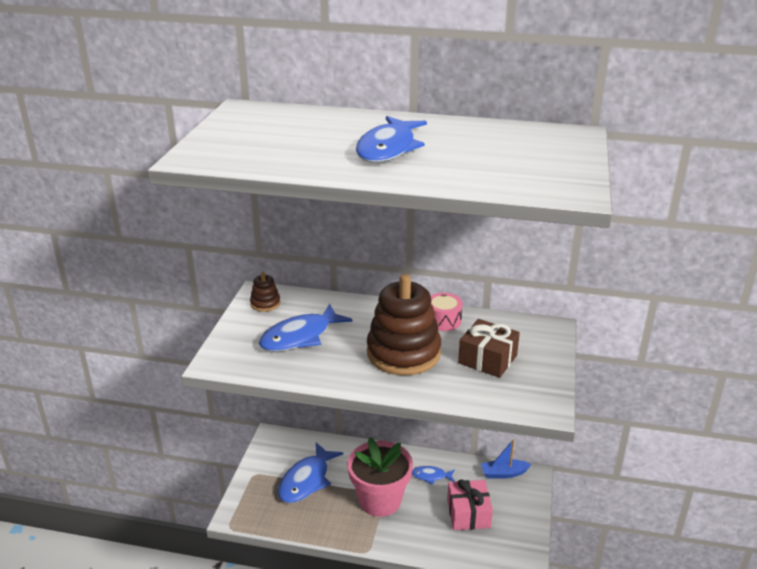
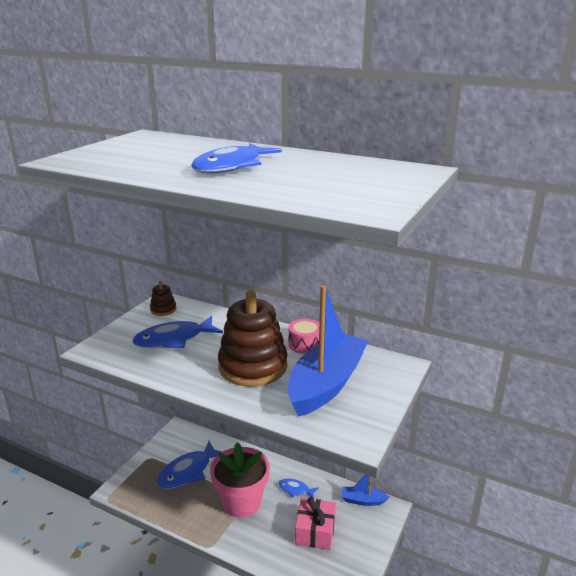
camera: 15 degrees right, 5 degrees down
(487, 359) = (326, 384): brown gift -> blue boat

